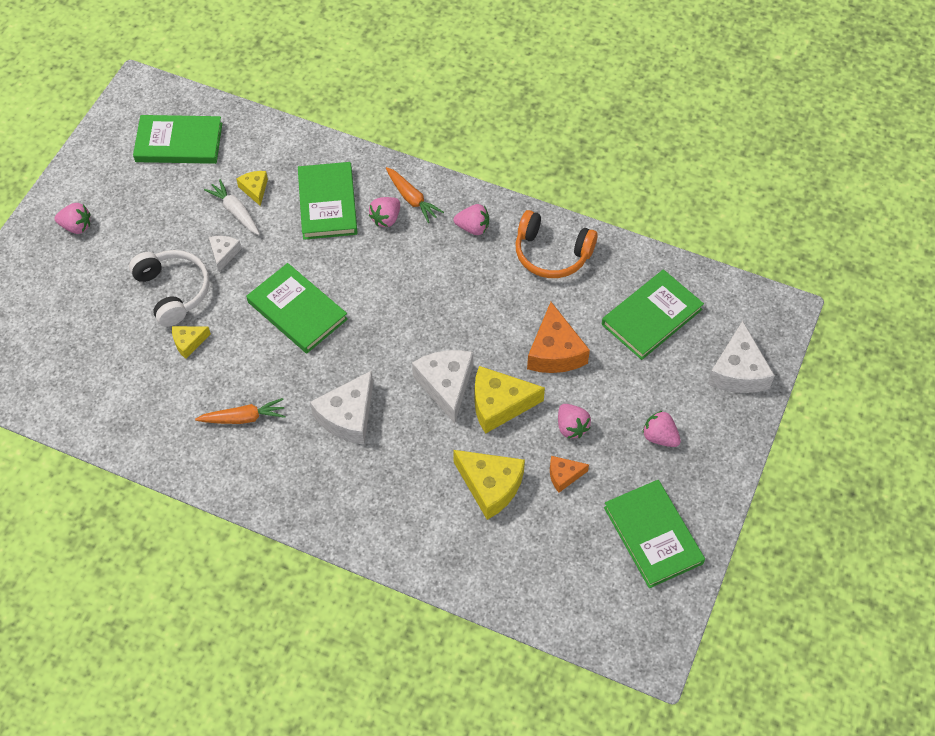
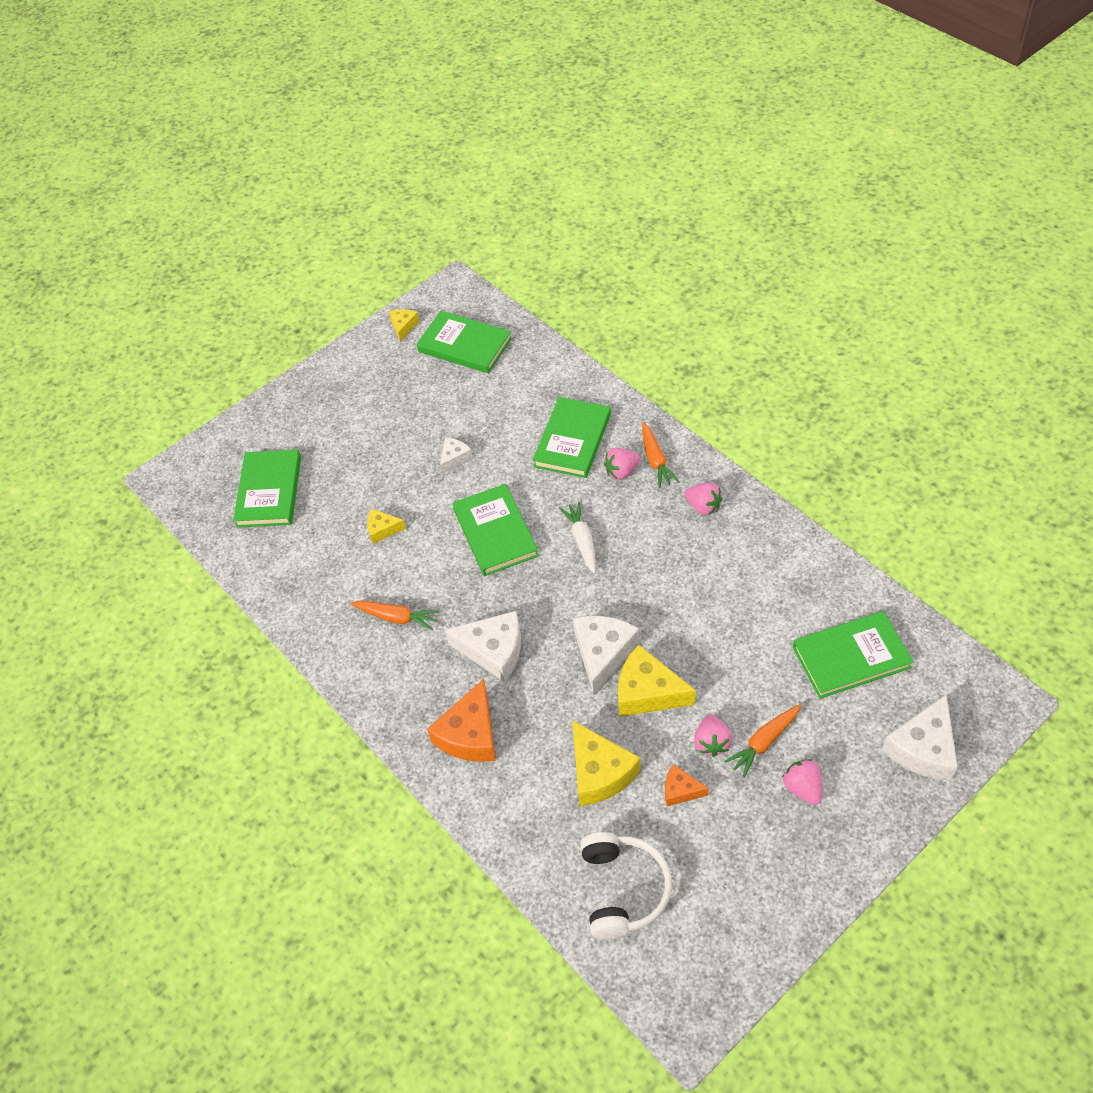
camera: 30 degrees right, 5 degrees down
(76, 226) = (339, 394): pink strawberry -> none
(173, 291) = (393, 478): white headphones -> white headphones (623, 889)
(235, 212) = (484, 423): white carrot -> white carrot (582, 541)
(255, 189) = (511, 407): yellow cheese -> yellow cheese (403, 326)
(348, 416) = (493, 651): white cheese -> white cheese turned 135 degrees counterclockwise
(551, 254) = (772, 558): orange headphones -> none
(555, 351) = (730, 658): orange cheese -> orange cheese (470, 734)
(613, 411) = (764, 742): none -> orange carrot
(653, 535) = (747, 892): green book -> green book (269, 491)

